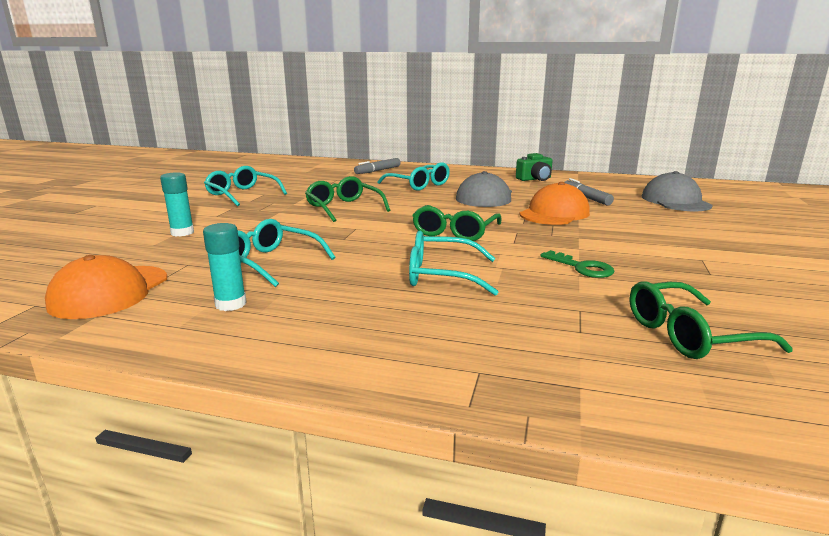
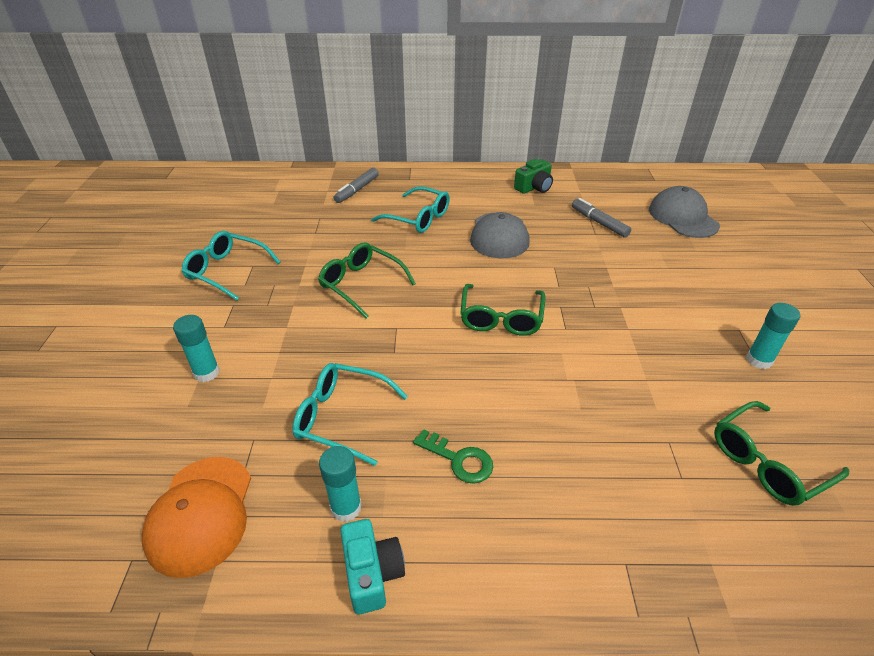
camera: 15 degrees left, 20 degrees up
(220, 339) = (372, 573): none -> turquoise camera
(441, 275) = (525, 407): turquoise glasses -> none
(554, 213) = (581, 261): orange cap -> none
(582, 267) = (644, 366): green key -> green key (459, 460)
(715, 277) = (759, 360): none -> turquoise glue stick

